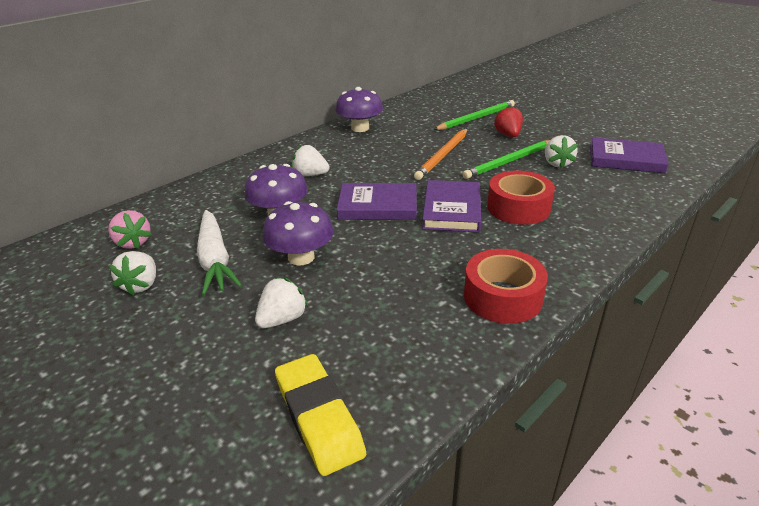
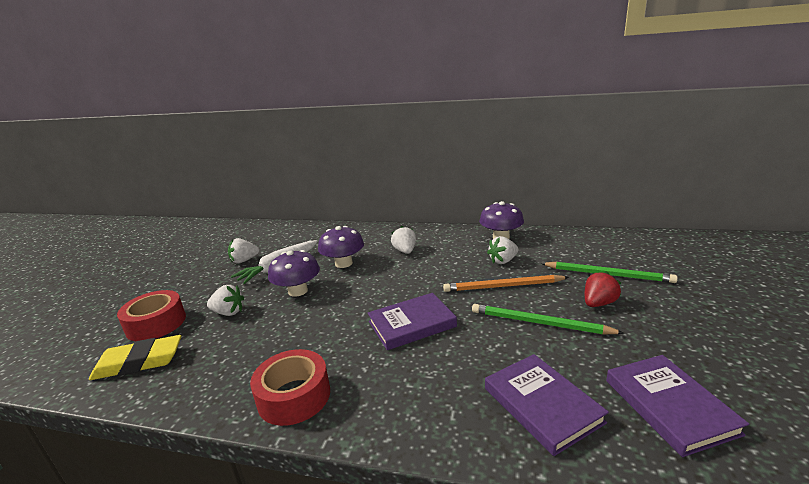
camera: 60 degrees right, 10 degrees down
(133, 243) = (282, 241): pink strawberry -> none
(318, 417) = (139, 362): yellow eraser -> yellow eraser turned 45 degrees clockwise
(378, 206) = (386, 291): purple book -> purple book (542, 405)
(518, 207) = (451, 358): red tape -> red tape (156, 324)
(557, 163) = (578, 354): white strawberry -> white strawberry (503, 261)

